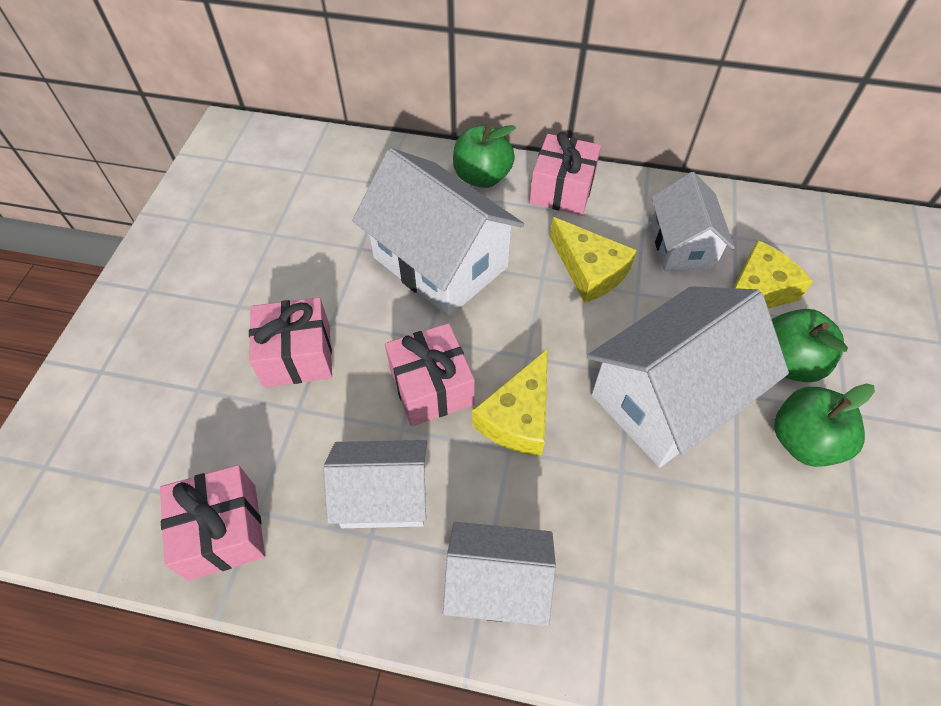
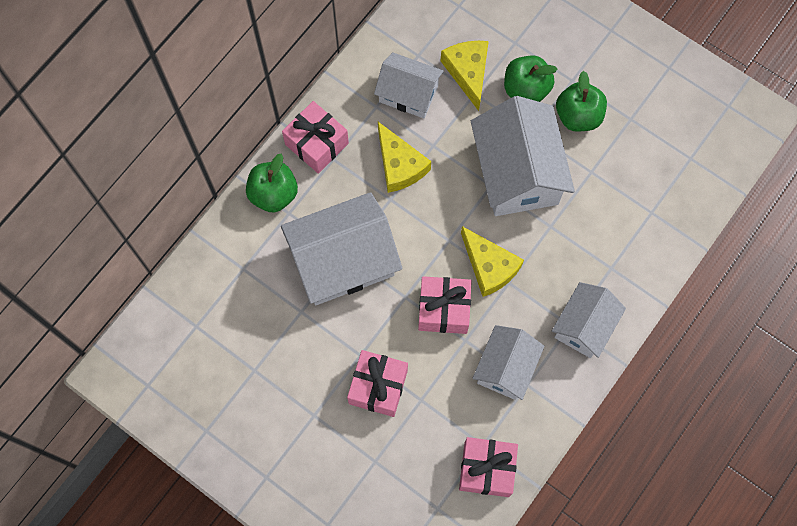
camera: 65 degrees left, 15 degrees up
(589, 270) = (399, 165): yellow cheese -> yellow cheese turned 75 degrees clockwise

